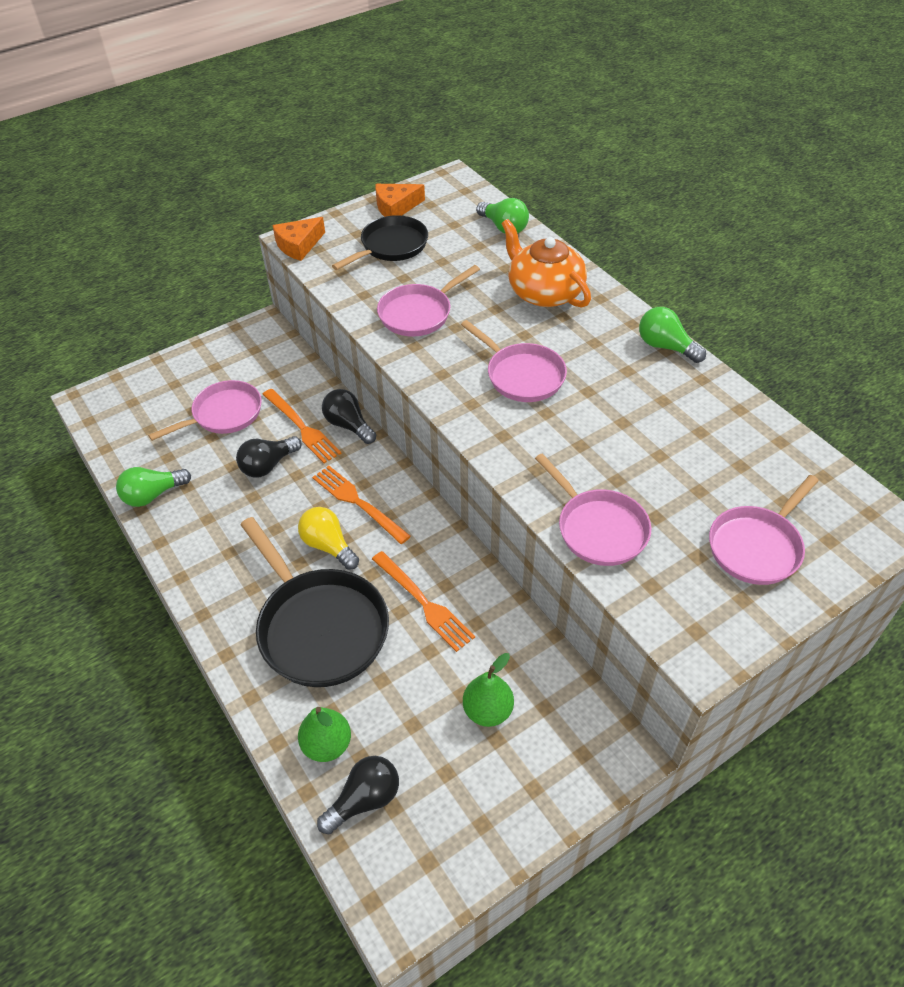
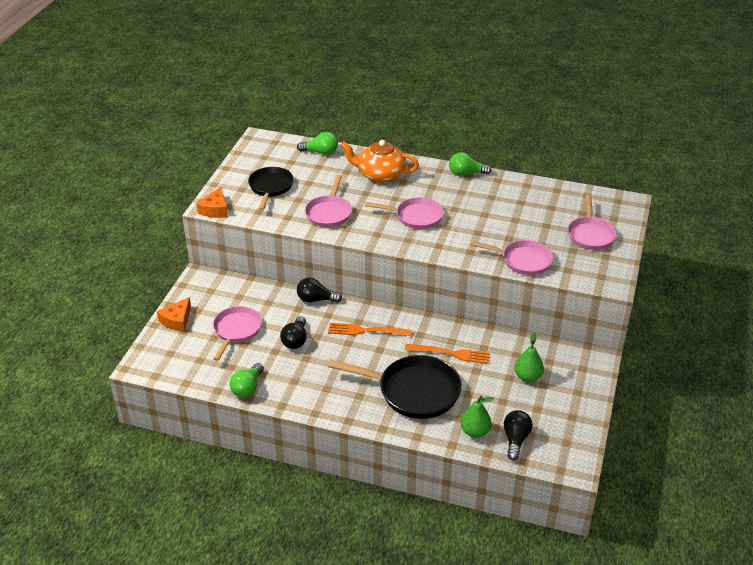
camera: 40 degrees left, 10 degrees down
(302, 428) = (292, 313): orange fork -> none
(328, 546) = (375, 357): yellow light bulb -> none
(395, 207) = (246, 166): orange cheese -> orange cheese (177, 320)

